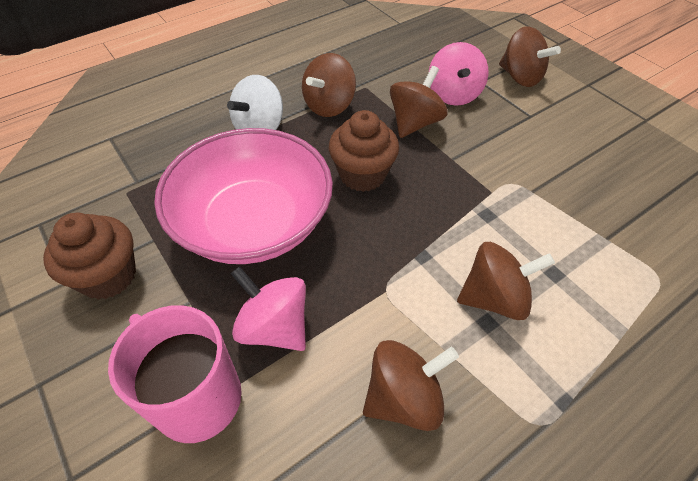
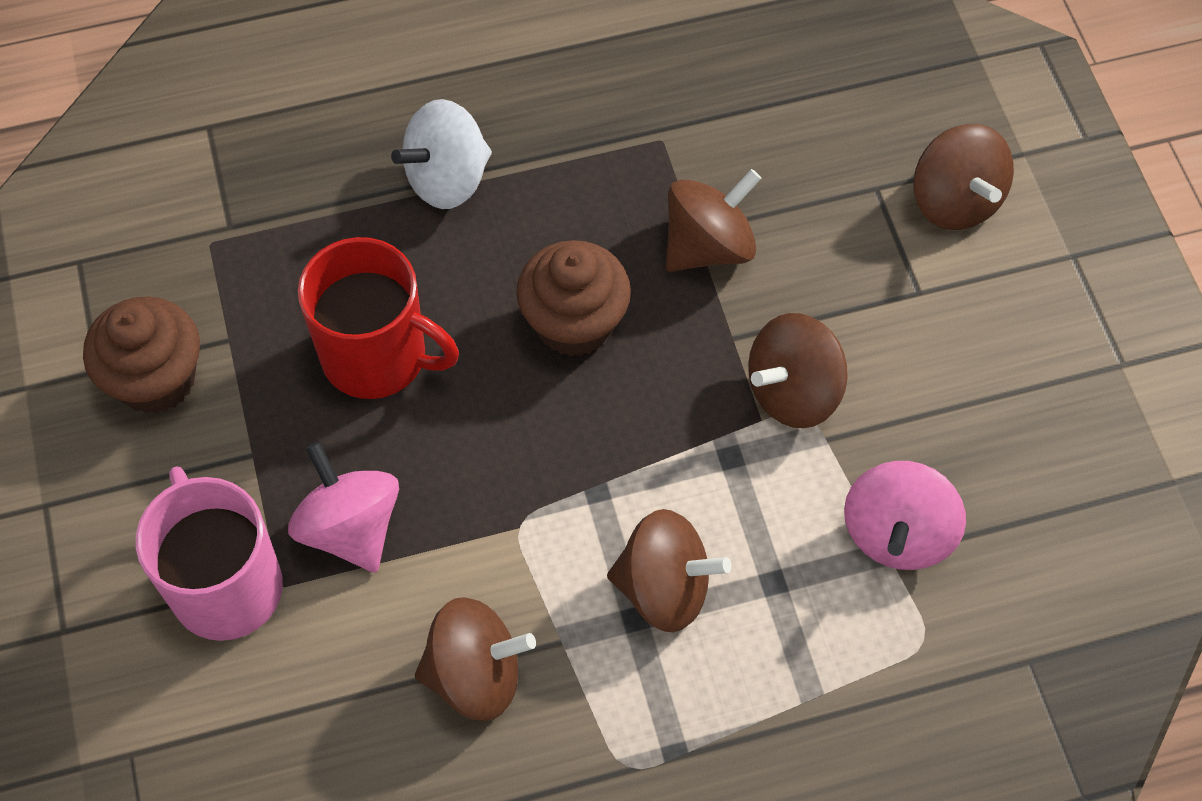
camera: 20 degrees right, 10 degrees up
(253, 222) = (377, 356): pink bowl -> red mug
(329, 106) = (581, 164): brown spinning top -> brown spinning top (793, 392)
(453, 94) = (809, 204): pink spinning top -> pink spinning top (897, 533)

